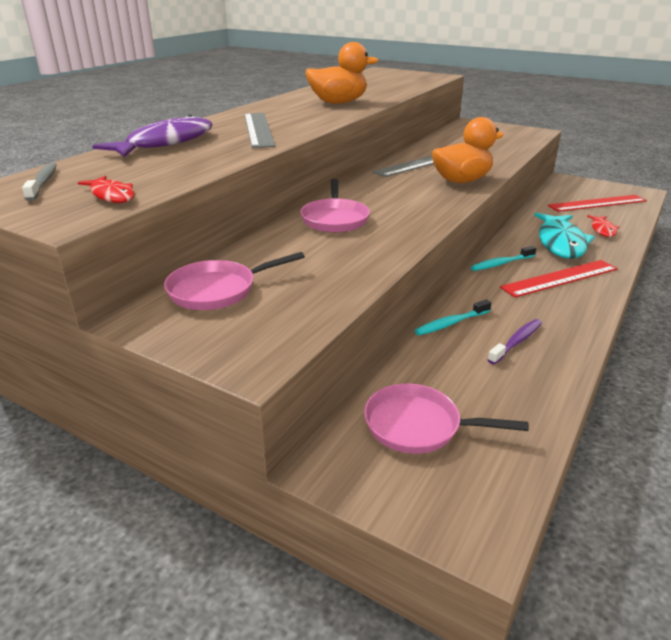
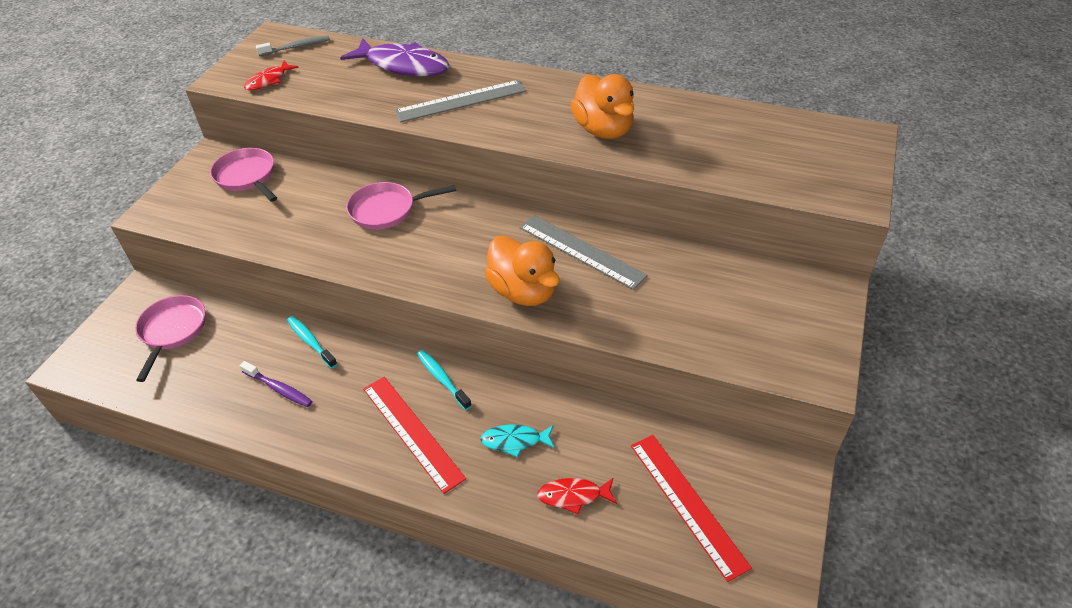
camera: 80 degrees right, 15 degrees up
(560, 243) = (515, 441): turquoise fish -> turquoise fish, size x0.52

